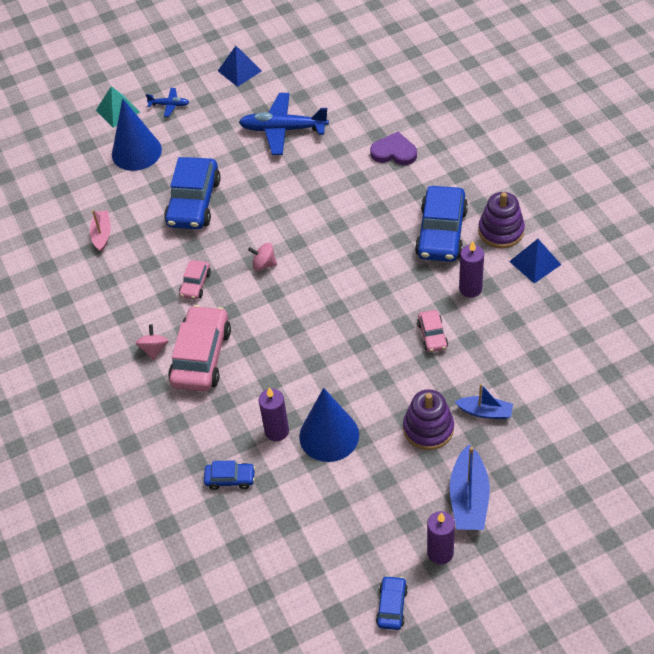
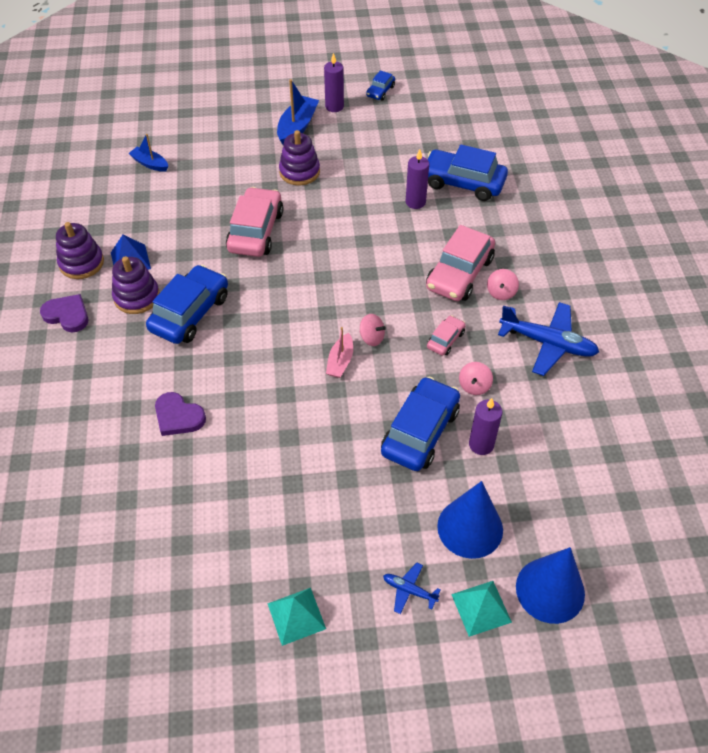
camera: 165 degrees left, 0 degrees up
(102, 234) = (532, 427): pink boat -> pink boat (340, 361)
(158, 252) = (474, 386): none -> pink spinning top
(230, 479) = (463, 183): blue car -> blue car, size x2.01
(239, 71) = (296, 616): blue pyramid -> turquoise pyramid
(283, 129) = (283, 494): blue plane -> blue plane (548, 343)
(329, 435) = (376, 188): blue cone -> blue cone (550, 590)
(432, 335) = (255, 231): pink car -> pink car, size x2.01
(470, 289) = (200, 257): purple candle -> purple candle (481, 444)
(485, 412) = (251, 170): blue boat -> blue boat (150, 164)
(549, 196) = (67, 315): none -> purple heart
(579, 245) = (81, 263): none -> purple stacking toy

